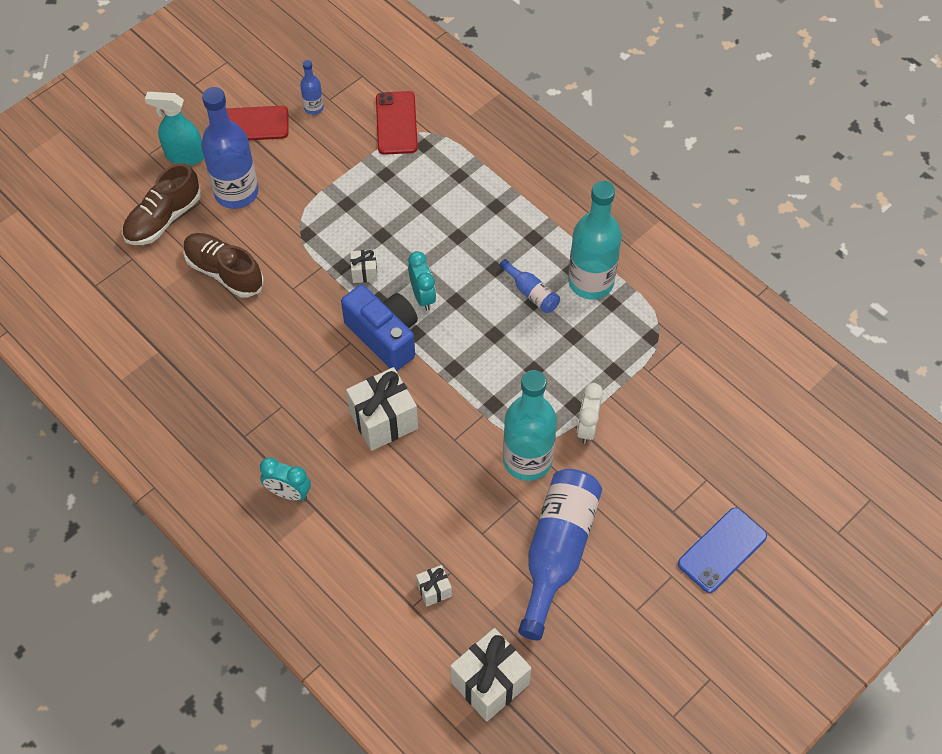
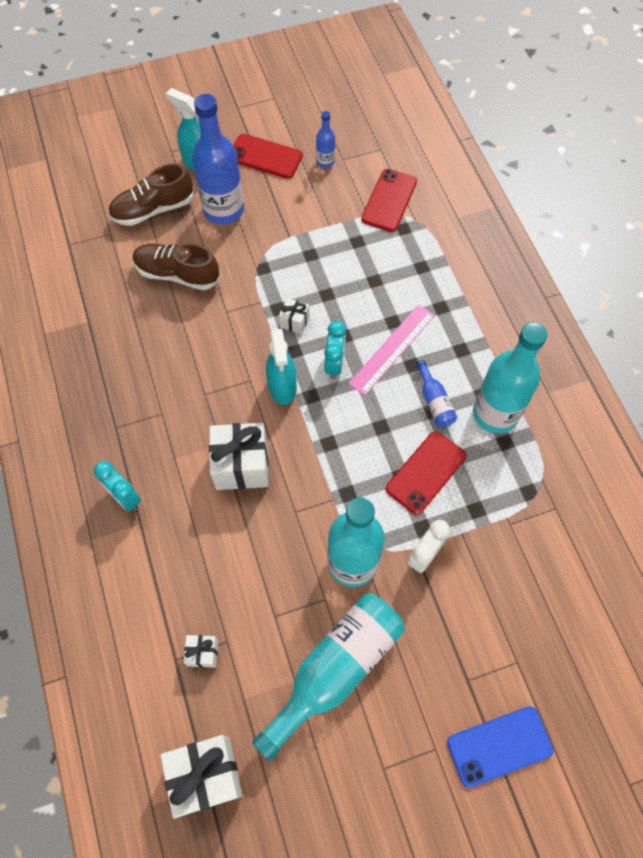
camera: 25 degrees right, 5 degrees up
(224, 272) = (177, 274): brown shoe -> brown shoe turned 45 degrees counterclockwise
(384, 336) = (282, 387): blue camera -> turquoise spray bottle
(469, 261) = (392, 349): none -> pink ruler
(554, 357) = (426, 472): none -> red phone
(557, 552) = (335, 669): blue bottle -> turquoise bottle

